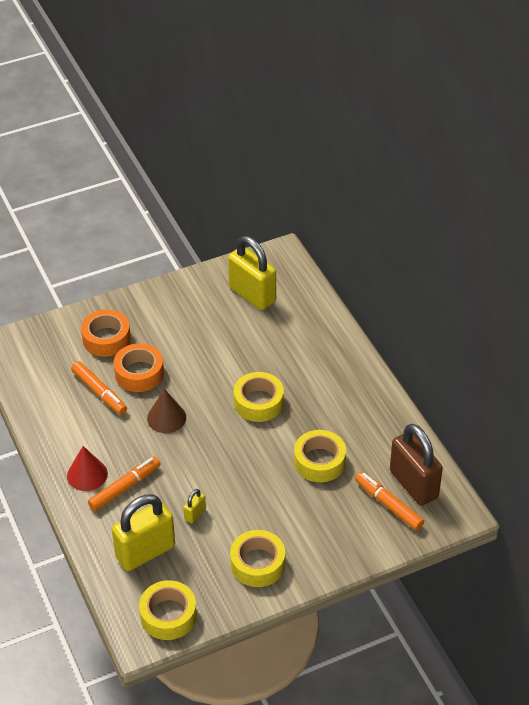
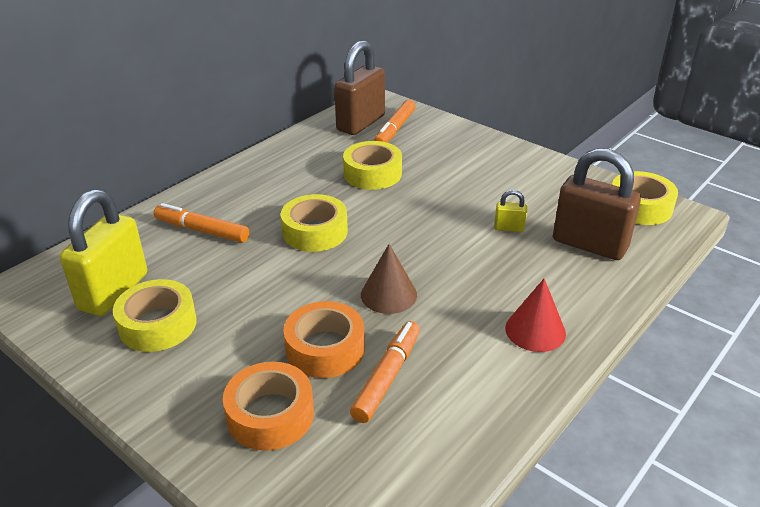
camera: 115 degrees left, 10 degrees down
(125, 487) = (523, 290): orange marker -> orange marker (202, 230)
(145, 552) = (589, 244): yellow padlock -> brown padlock
(257, 564) = (527, 175): yellow tape -> yellow tape (158, 324)

